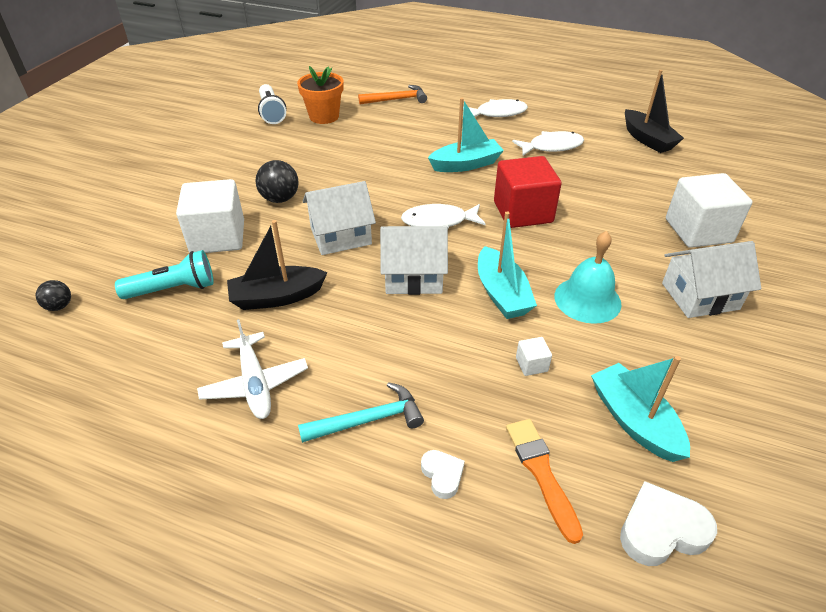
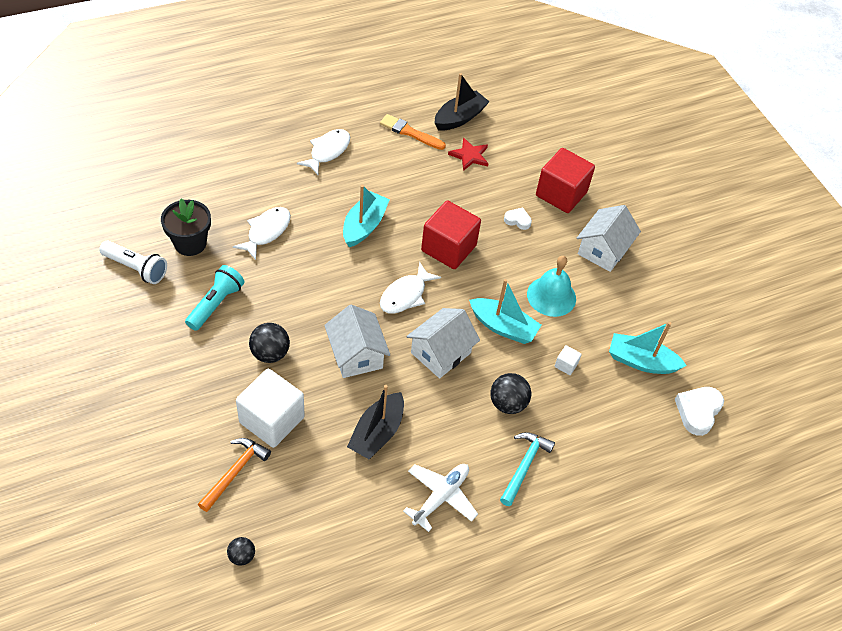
camera: 50 degrees left, 10 degrees up
(173, 289) = (301, 481): turquoise flashlight -> turquoise flashlight (215, 304)
(255, 384) = (441, 497): white plane -> white plane turned 75 degrees counterclockwise
(324, 116) = (190, 243): orange flower pot -> black flower pot
(341, 236) = (356, 354): white house -> white house turned 45 degrees counterclockwise
(397, 99) = (228, 184): orange hammer -> orange hammer (235, 472)
(424, 355) = (507, 403): none -> black ball
(442, 475) = (590, 464): white heart -> white heart (517, 220)
(541, 473) = (629, 425): orange brush -> orange brush (410, 132)
(551, 147) = (404, 167): white fish -> white fish (266, 232)
(626, 165) = (469, 156): none -> red star
(647, 139) = (459, 118): black boat -> black boat turned 60 degrees counterclockwise
(698, 231) = (561, 194): white cube -> red cube

